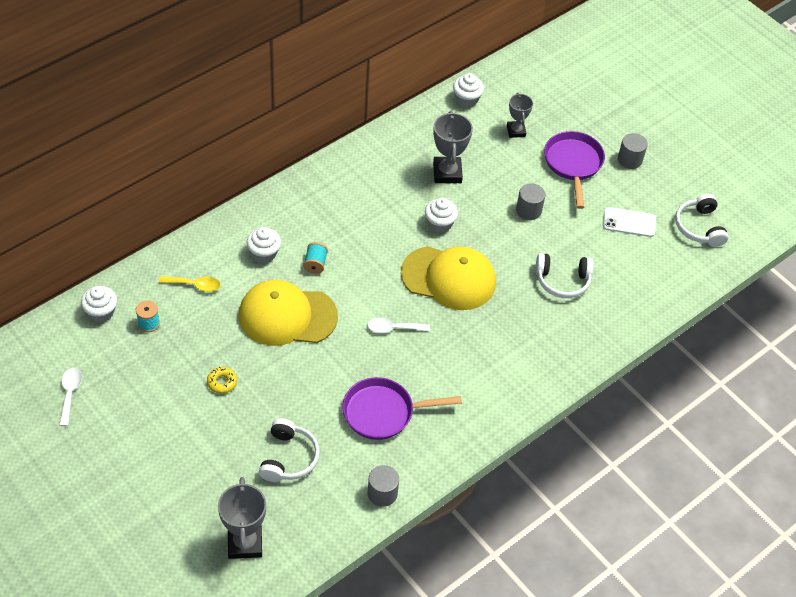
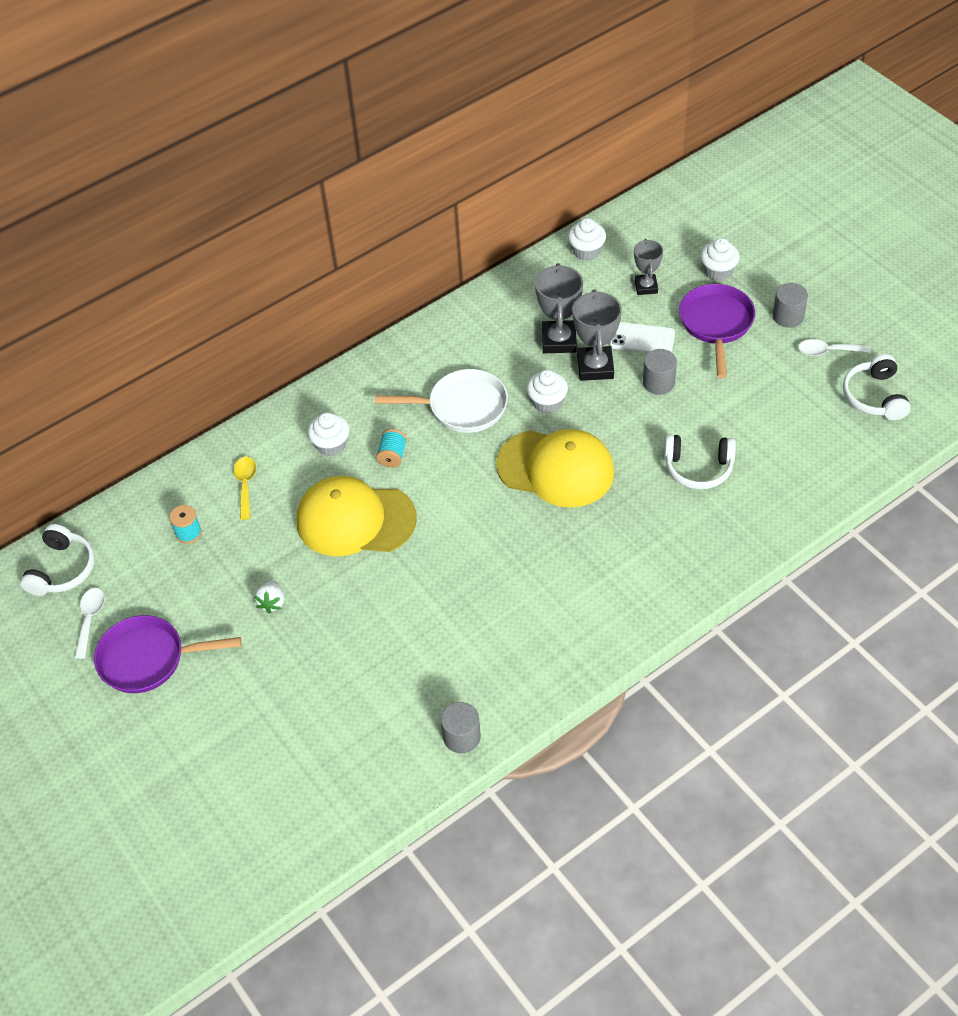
camera: 10 degrees right, 0 degrees up
(101, 312) = (133, 521): white cupcake -> white cupcake (718, 271)
(194, 285) = (245, 485): yellow spoon -> yellow spoon turned 105 degrees counterclockwise
(222, 382) = (272, 602): yellow donut -> white strawberry
(245, 543) = (289, 800): grey trophy -> grey trophy (595, 367)
(289, 458) = (348, 694): white headphones -> white headphones (62, 569)
(370, 225) = (462, 407): none -> white pan
(383, 412) = (467, 636): purple pan -> purple pan (148, 659)
(394, 328) = (485, 532): white spoon -> white spoon (828, 351)
(629, 222) = (785, 393): white phone -> white phone (642, 339)

